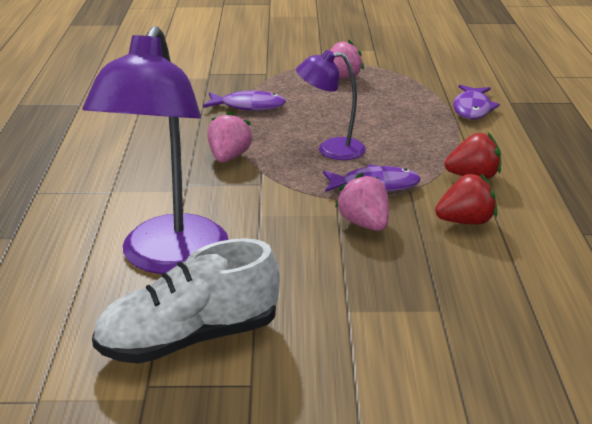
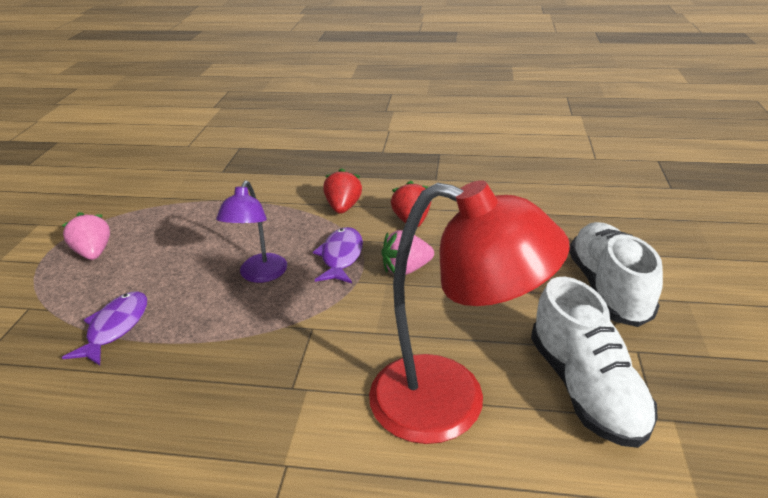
camera: 80 degrees left, 5 degrees up
(168, 259) = (451, 403): purple lamp -> red lamp
(229, 157) = (242, 350): pink strawberry -> none
(369, 372) = (608, 288): none -> white shoe
(472, 109) = (222, 190): purple fish -> none

